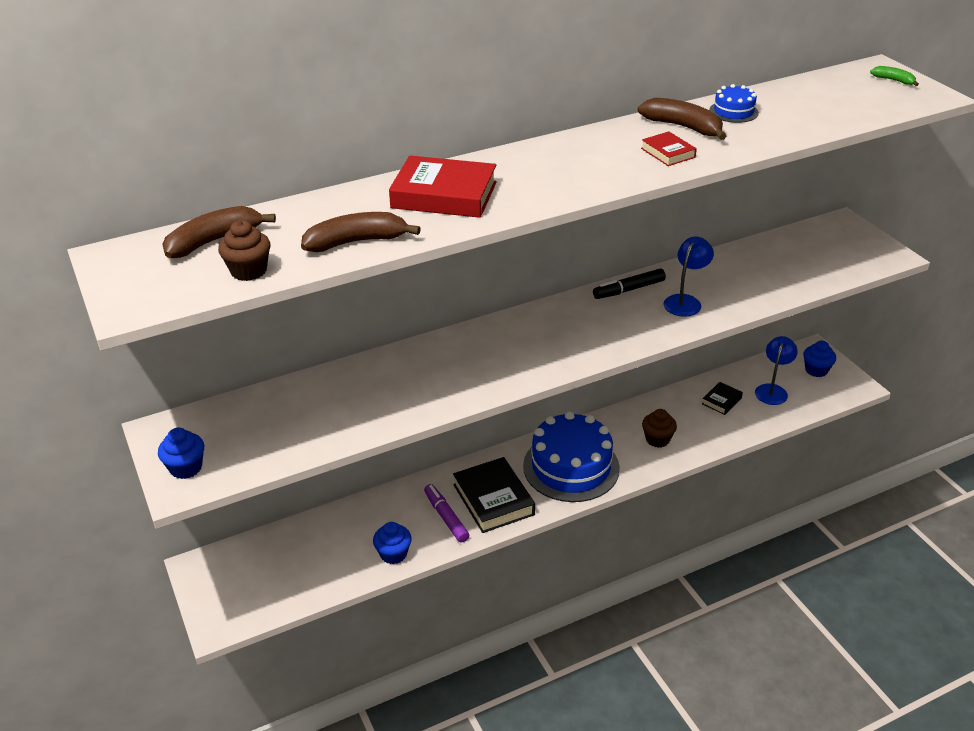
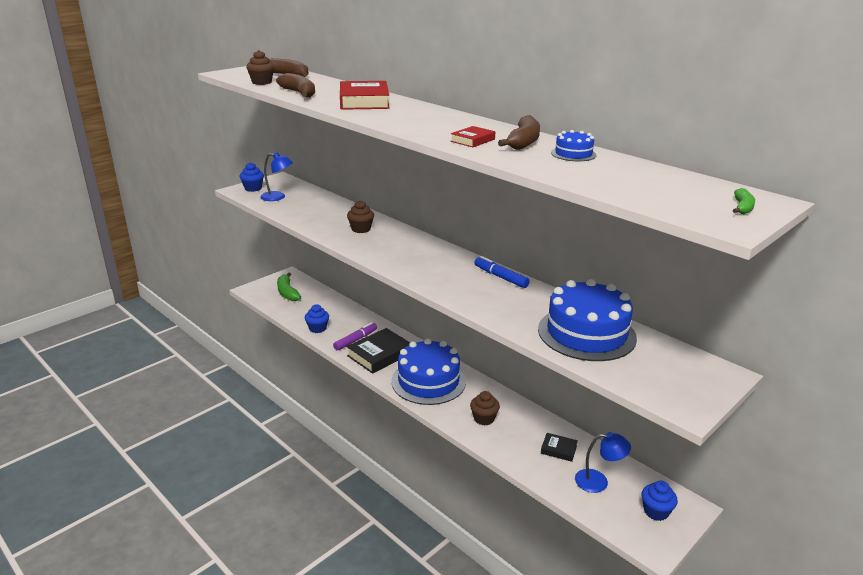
camera: 70 degrees right, 10 degrees down
(259, 576) = (287, 292): none -> green banana
(437, 371) = (361, 229): none -> brown cupcake
(628, 290) = (500, 277): black marker -> blue marker
(685, 301) = (503, 301): blue lamp -> blue lamp (278, 197)
(764, 269) = (586, 333): none -> blue cake

